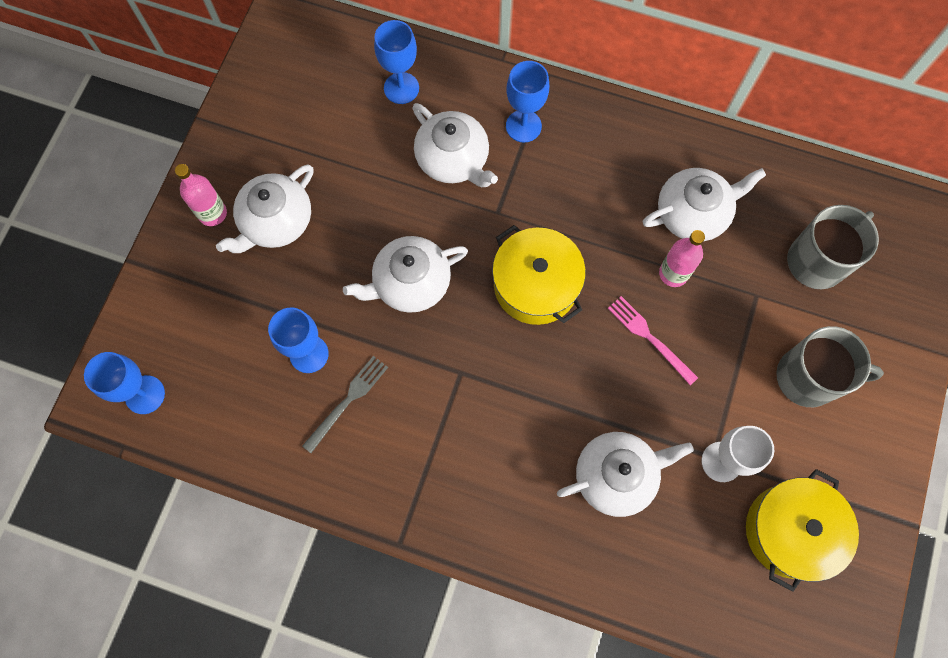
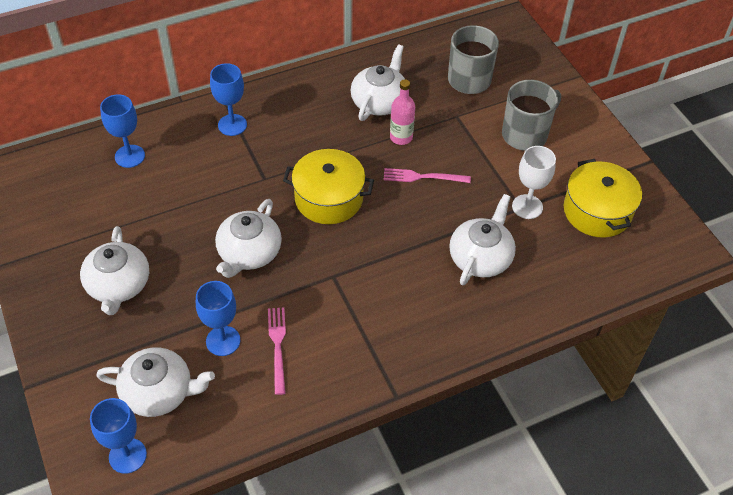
camera: 45 degrees left, 20 degrees down
(212, 213) = (65, 313): pink bottle -> none
(348, 401) = (278, 346): grey fork -> pink fork
(453, 159) = (206, 170): white teapot -> white teapot (159, 392)

